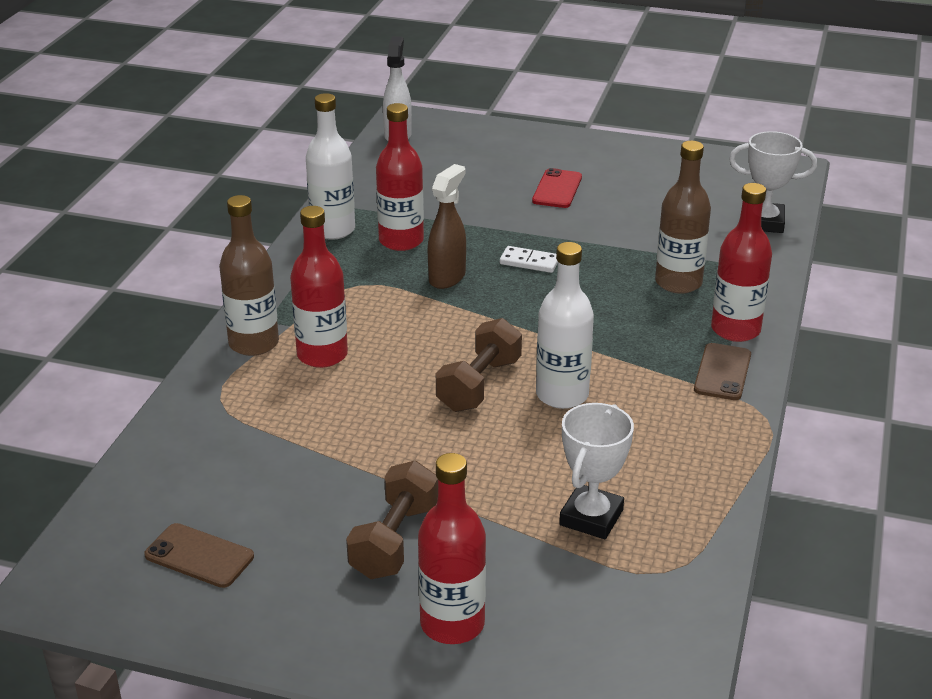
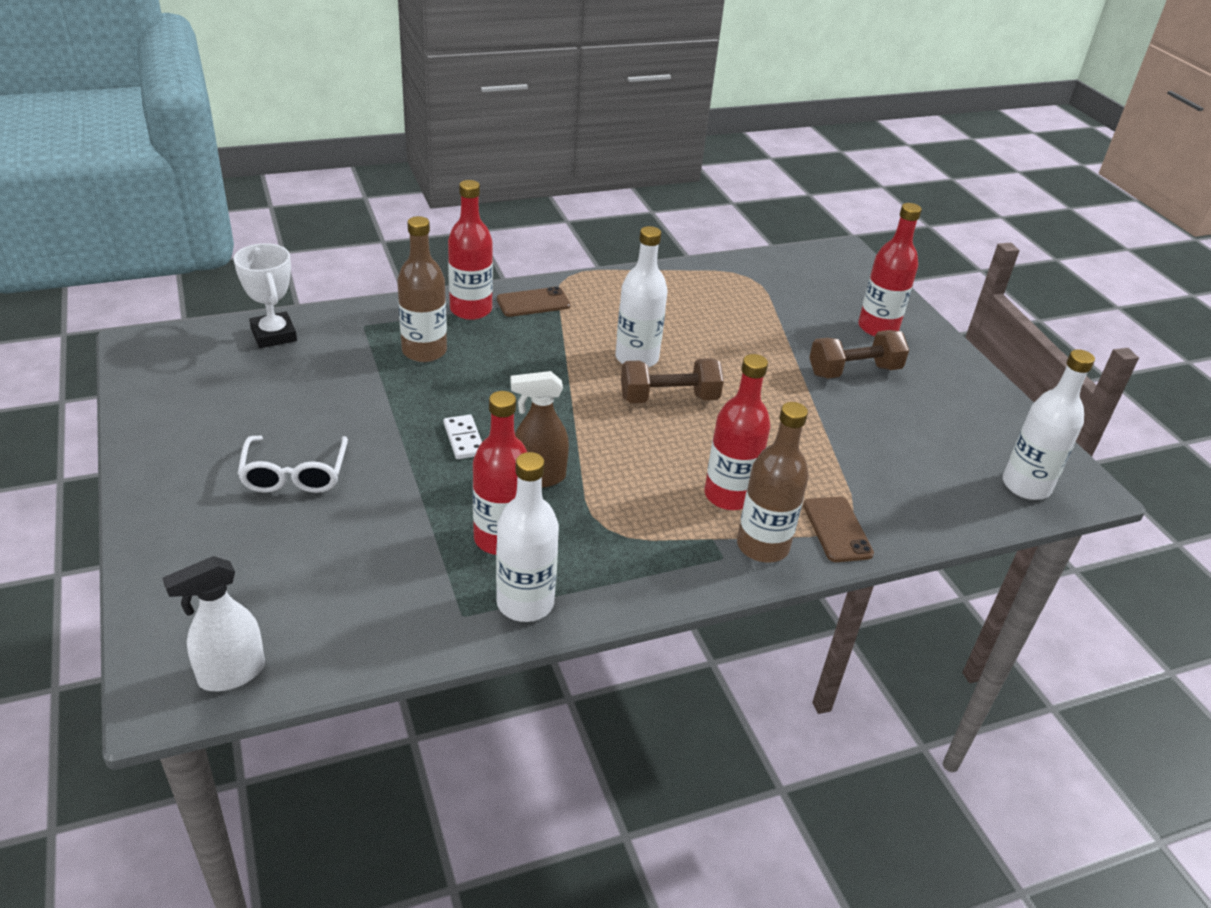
camera: 130 degrees left, 5 degrees up
(109, 545) = (1026, 486): none -> white bottle
(199, 556) = (974, 441): brown phone -> brown phone (837, 529)
(557, 189) = (295, 474): red phone -> white glasses
(591, 517) = (739, 310): white trophy -> none

